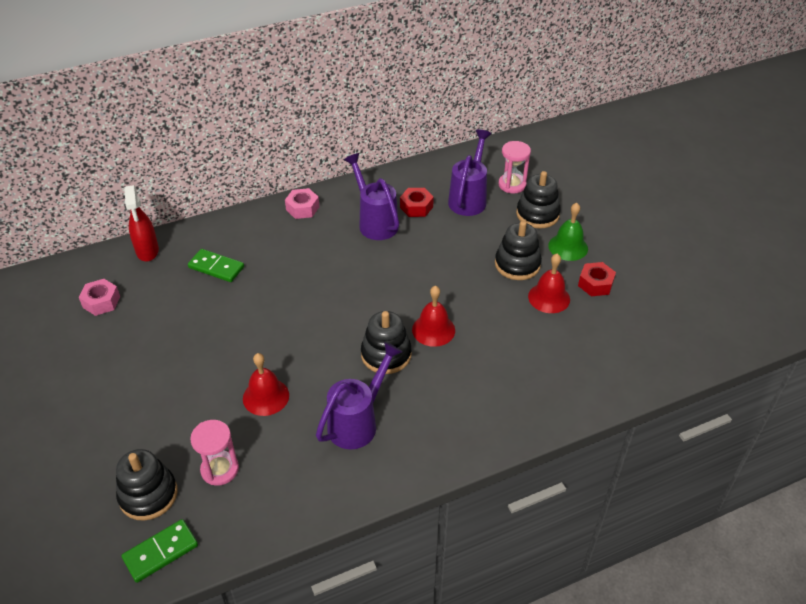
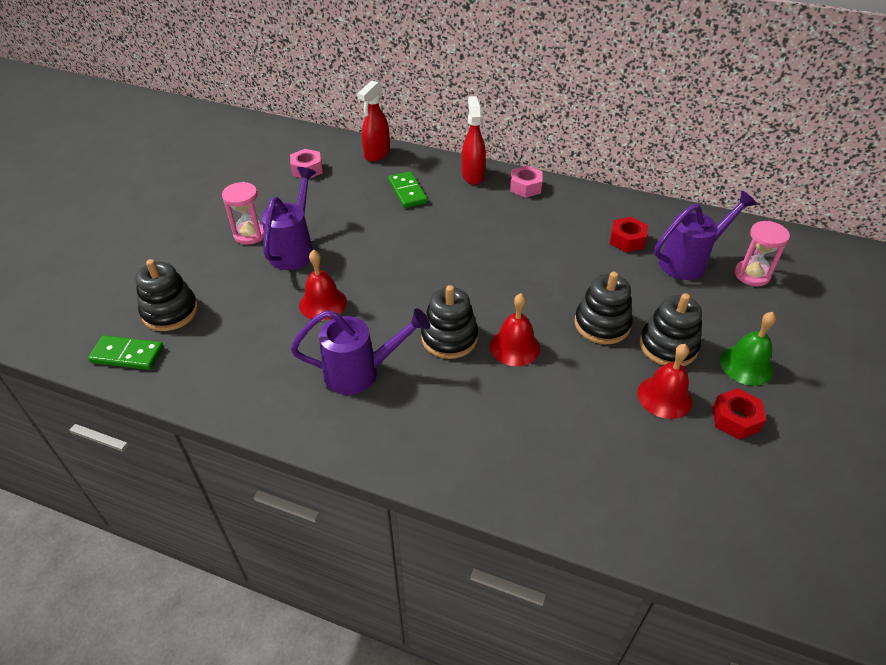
camera: 45 degrees right, 0 degrees up
(220, 469) = (229, 330): pink hourglass -> pink hourglass (250, 234)
(251, 222) = (472, 175): none -> red spray bottle
(375, 222) = (573, 230): purple watering can -> purple watering can (294, 249)
(537, 214) = (748, 316): black stacking toy -> black stacking toy (602, 324)

